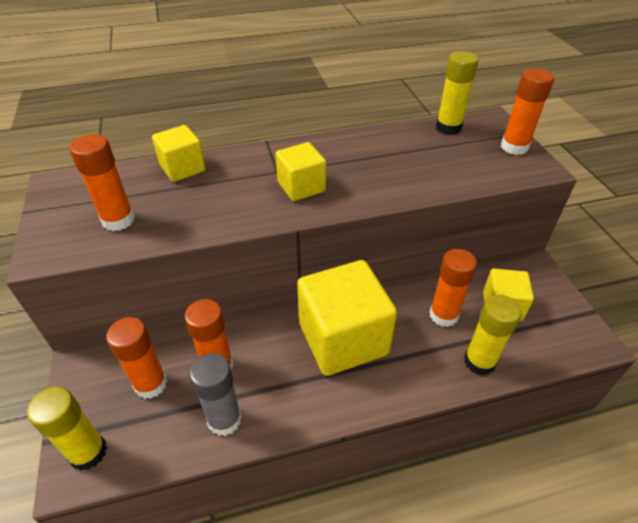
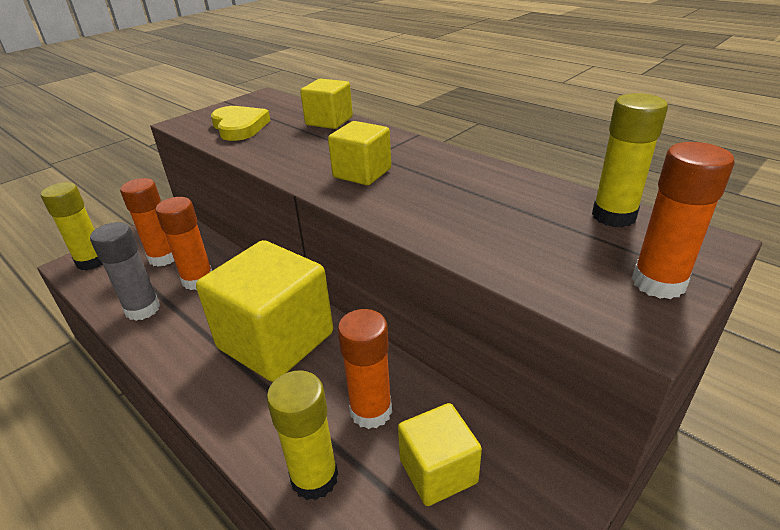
camera: 60 degrees right, 10 degrees down
(118, 220) = (239, 127): orange glue stick -> yellow heart

